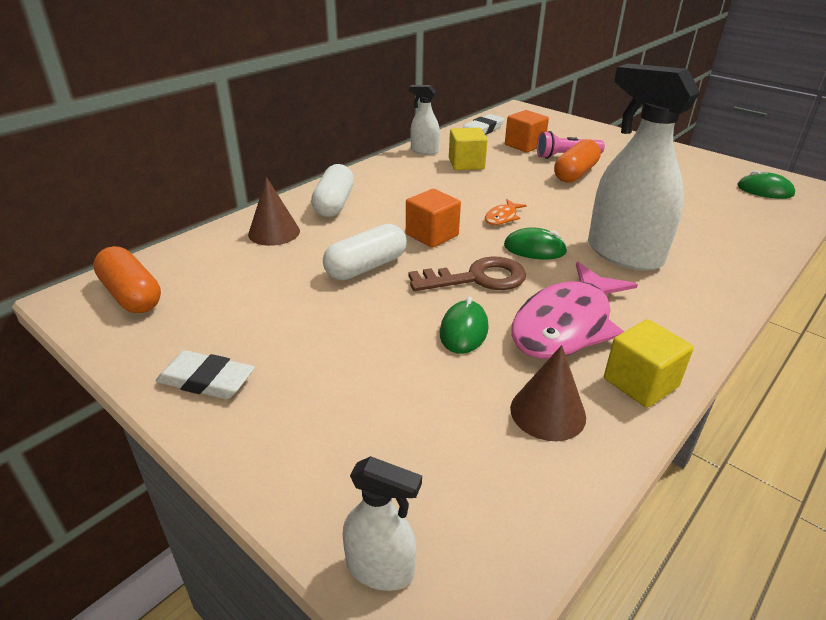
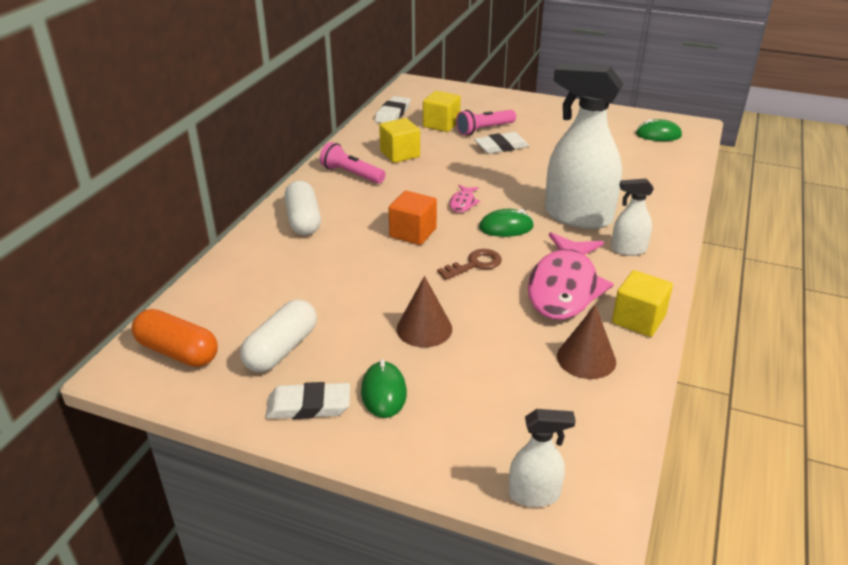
camera: 20 degrees left, 0 degrees up
(274, 232) = (267, 261): brown cone -> brown cone (424, 328)
(366, 267) = (375, 275): white capsule -> white capsule (281, 349)
(407, 173) = (351, 174): none -> pink flashlight
(424, 151) = (351, 147): white spray bottle -> white spray bottle (628, 250)
(463, 330) = (490, 312): green mouse -> green mouse (383, 392)
(478, 278) = (475, 264): brown key -> brown key, size x0.67
(502, 217) = (463, 203): orange fish -> pink fish
(524, 145) = (441, 124): orange cube -> yellow cube
(575, 174) = (501, 147): orange capsule -> white eraser

